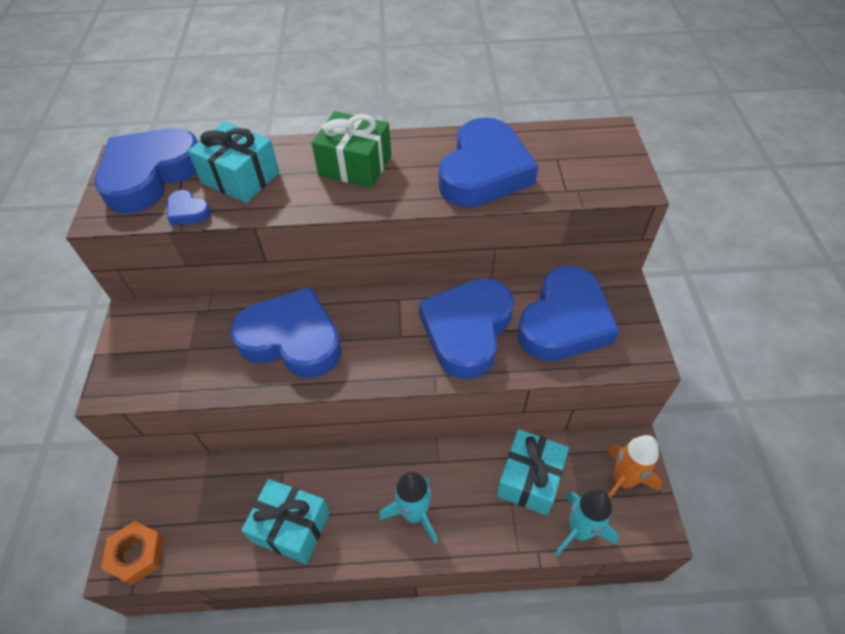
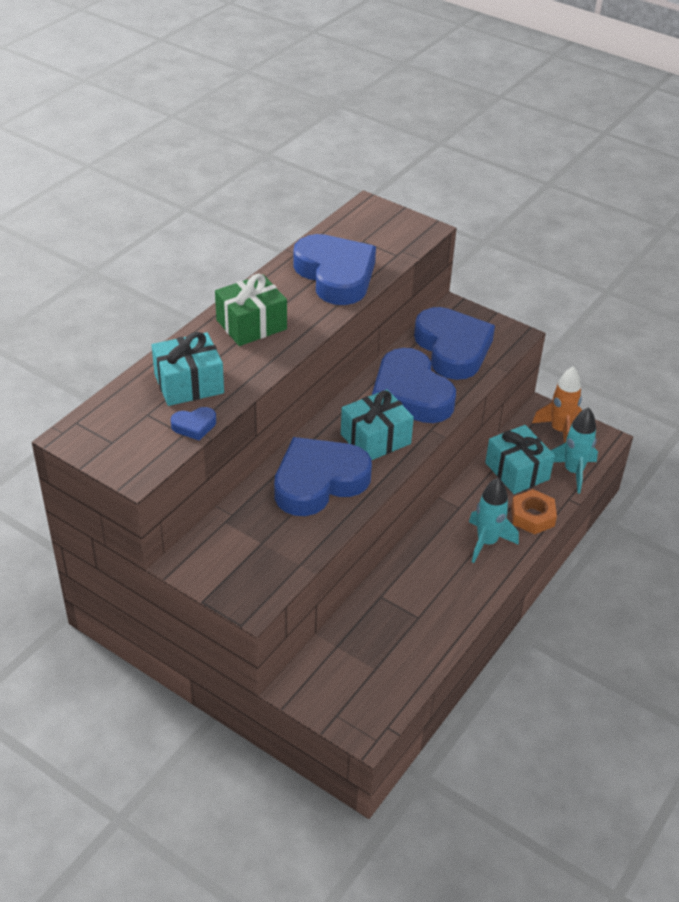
camera: 55 degrees left, 10 degrees down
(136, 554) = (368, 717): orange nut -> orange nut (532, 516)
(150, 175) = (118, 429): blue heart -> none
(291, 527) = (434, 613): turquoise gift -> turquoise gift (375, 439)

